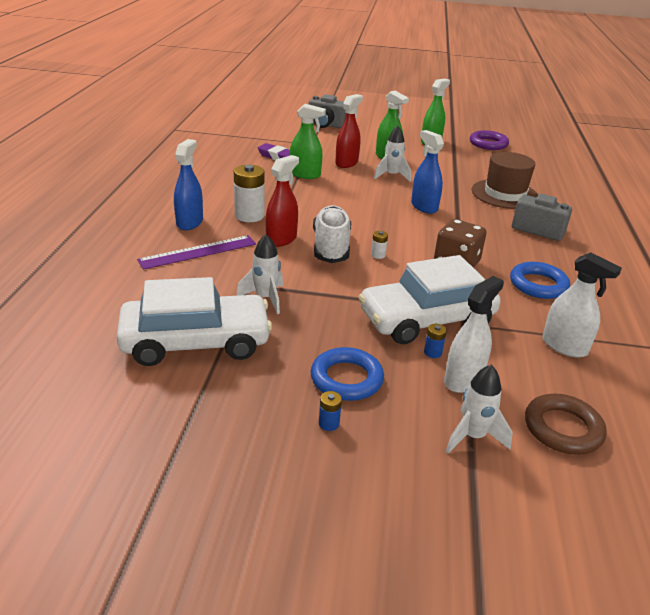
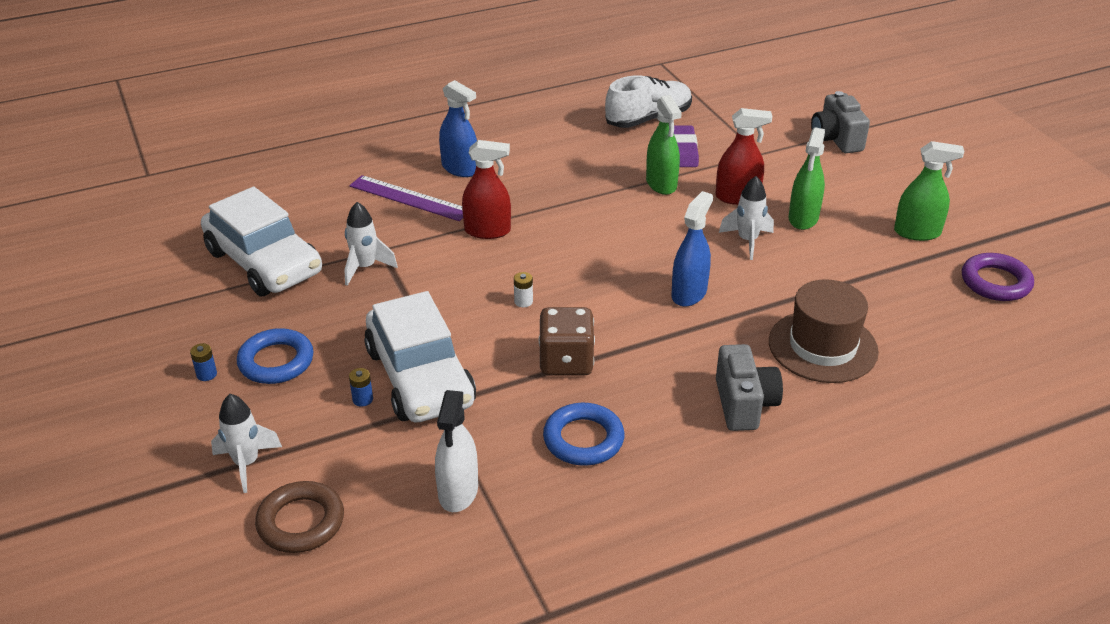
camera: 60 degrees right, 5 degrees up
(189, 222) = (460, 168): blue spray bottle -> blue spray bottle turned 60 degrees clockwise
(249, 216) = (515, 193): white battery -> none
(331, 247) = (506, 266): white shoe -> white shoe (648, 119)
(426, 320) = (420, 377): white car -> white car turned 150 degrees counterclockwise
(463, 380) = (332, 433): white spray bottle -> none

